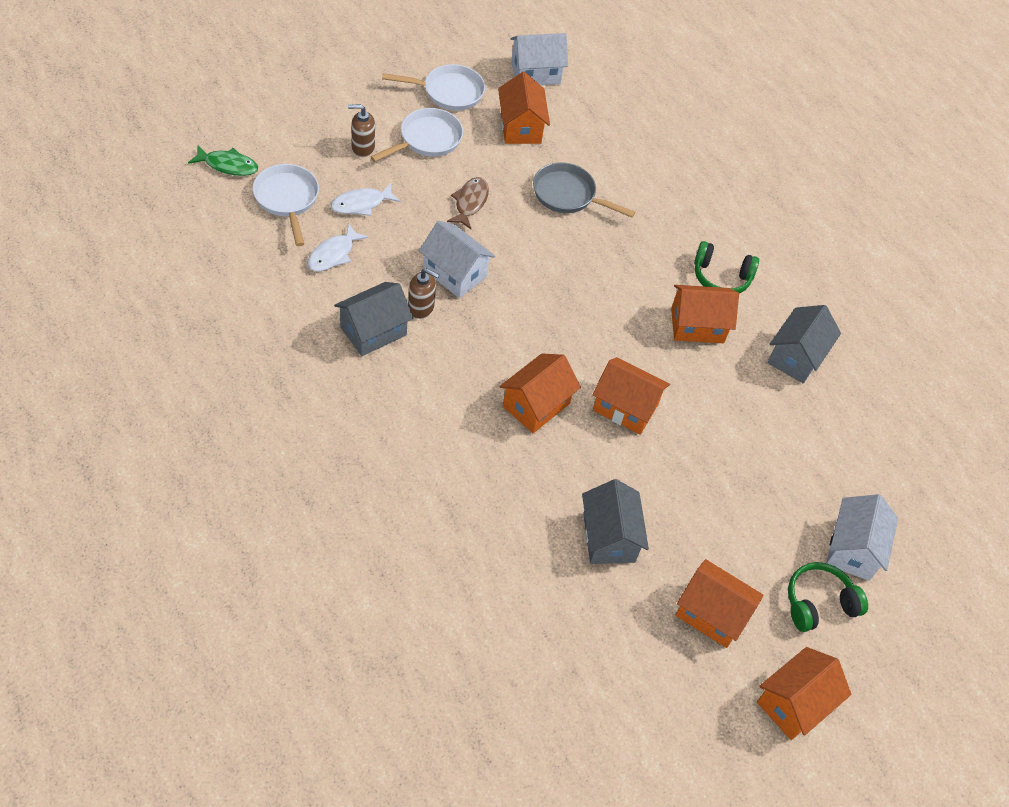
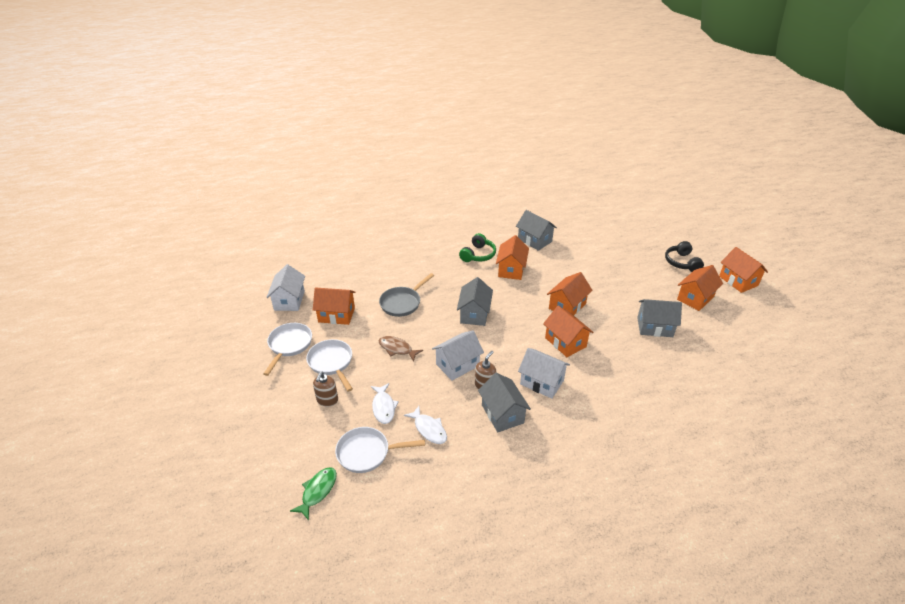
camera: 70 degrees left, 15 degrees down
(569, 284) = (474, 314): none -> grey house
(818, 603) = (681, 263): green headphones -> black headphones
(852, 549) = (650, 246): white house -> white house (542, 382)

